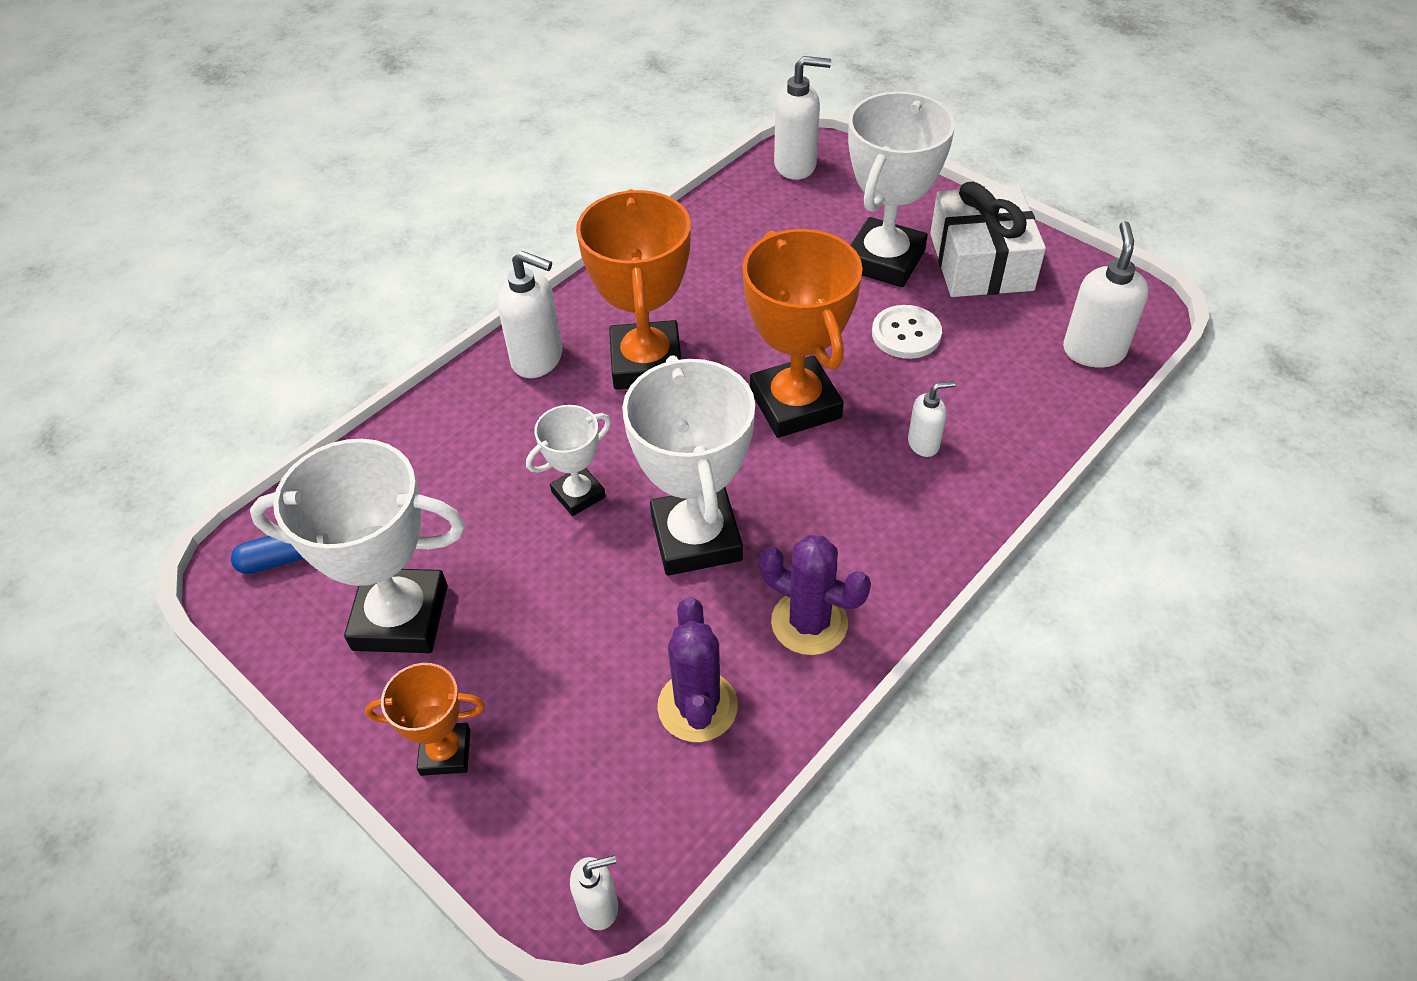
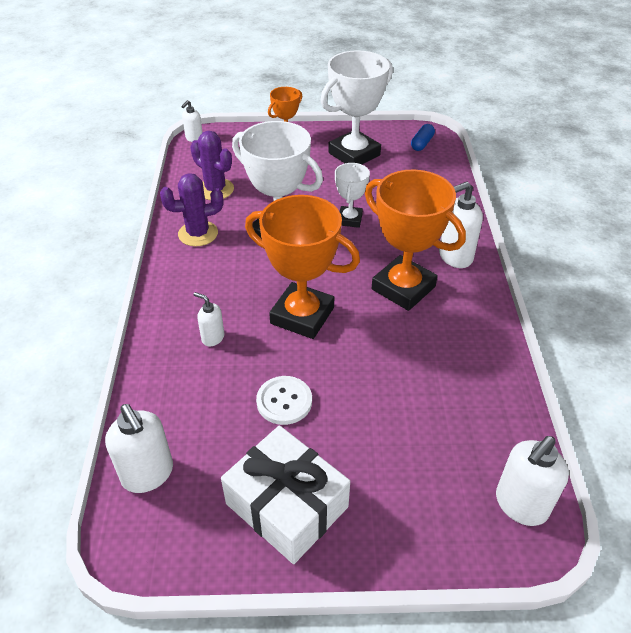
camera: 135 degrees right, 5 degrees down
(884, 260) = (355, 453): white trophy -> none
(924, 444) = (212, 338): white soap dispenser -> white soap dispenser turned 90 degrees clockwise

